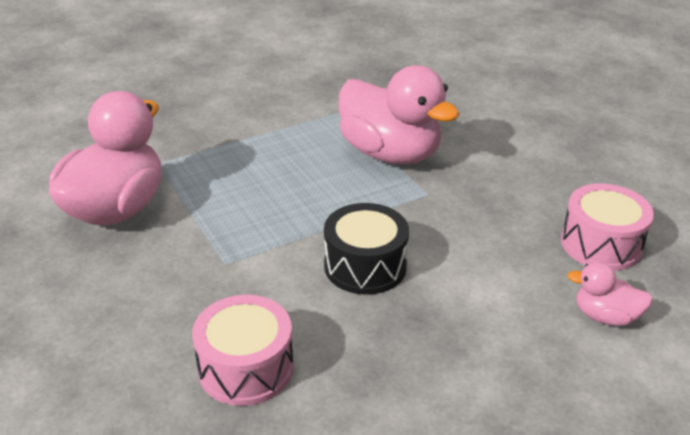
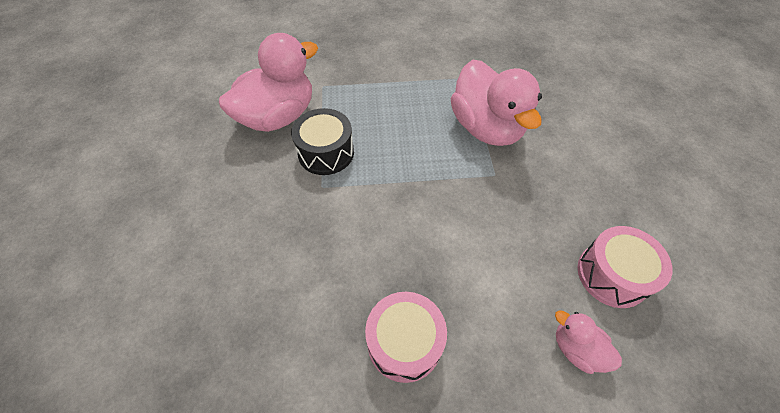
camera: 25 degrees right, 20 degrees up
(246, 368) = (289, 281): pink drum -> pink drum (404, 342)
(365, 266) = (414, 225): black drum -> black drum (326, 152)

